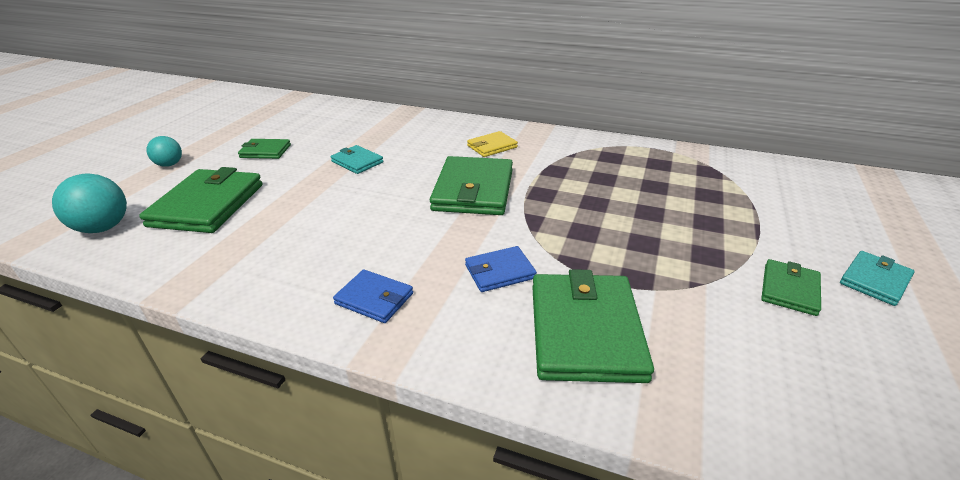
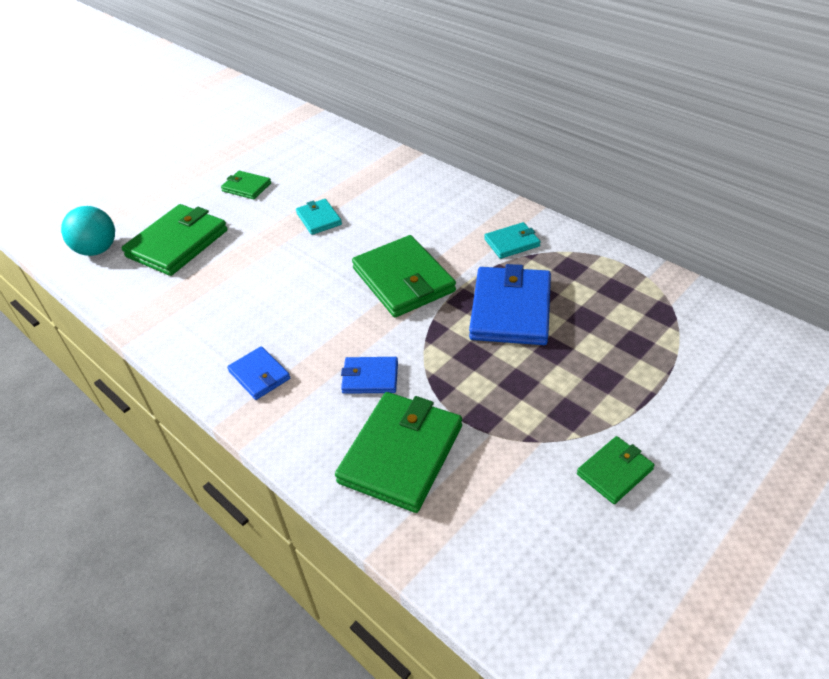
camera: 25 degrees right, 10 degrees up
(170, 164) = (165, 187): turquoise ball -> none
(473, 190) = (403, 280): green wallet -> green wallet turned 60 degrees counterclockwise
(492, 146) = (456, 226): yellow wallet -> none
(587, 192) = (510, 309): none -> blue wallet
(874, 280) = (712, 488): turquoise wallet -> turquoise wallet (512, 243)

